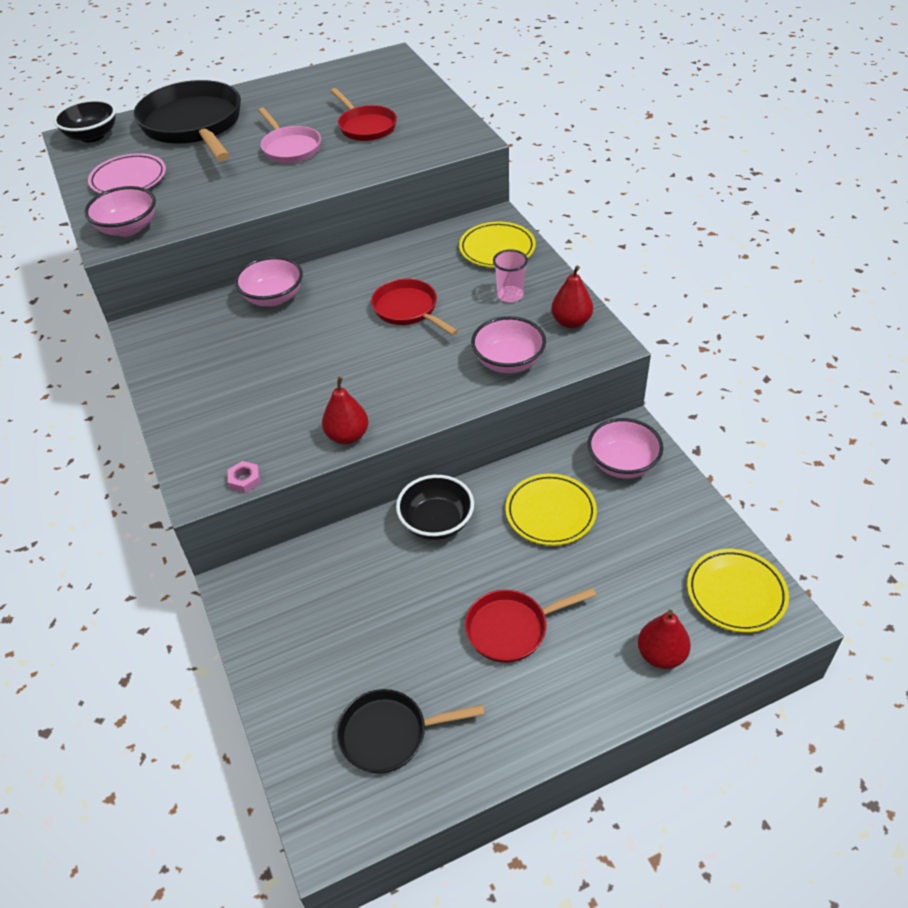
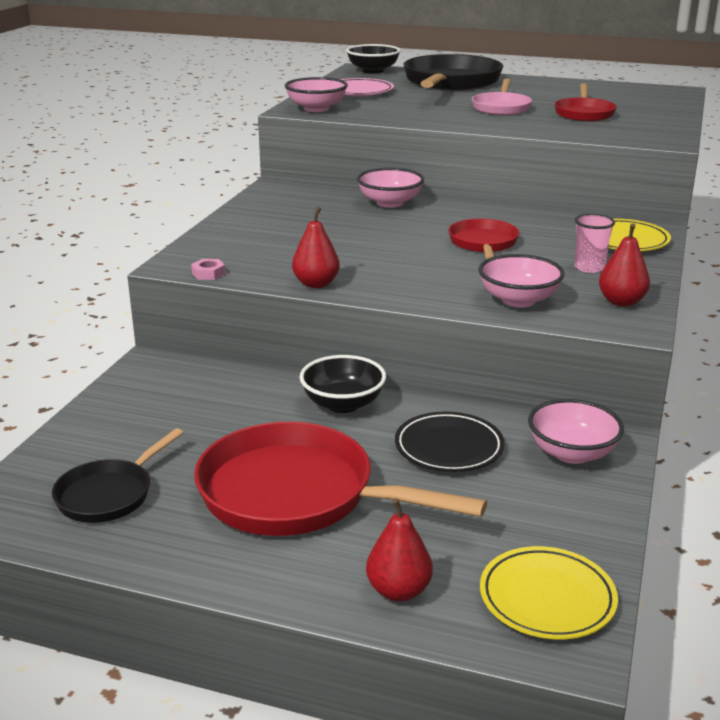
camera: 40 degrees right, 20 degrees down
(389, 734) = (109, 494): black pan -> black pan turned 90 degrees counterclockwise
(512, 628) = (297, 494): red pan -> red pan, size x1.84
(550, 513) = (449, 447): yellow plate -> black plate

